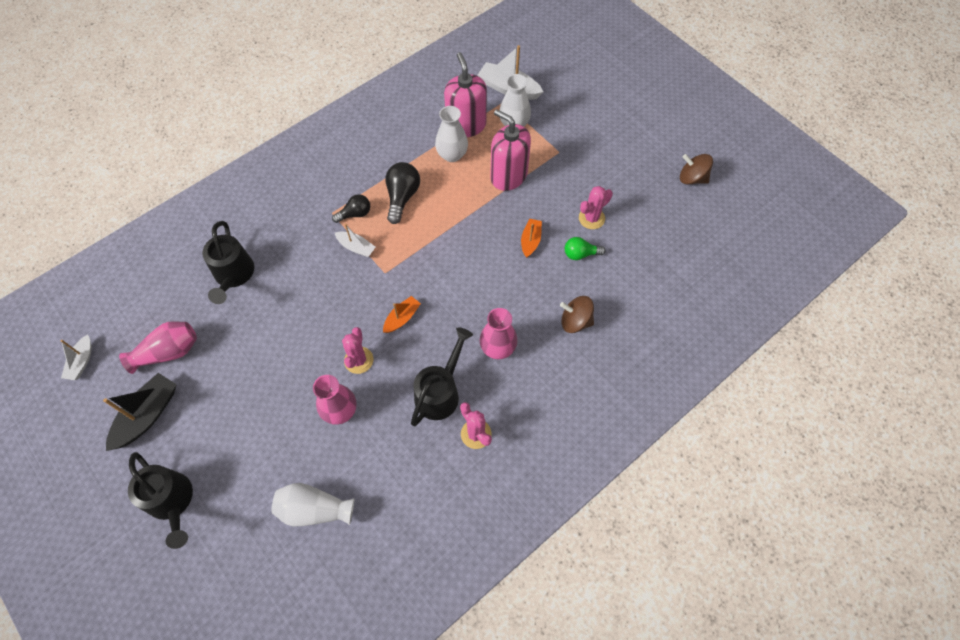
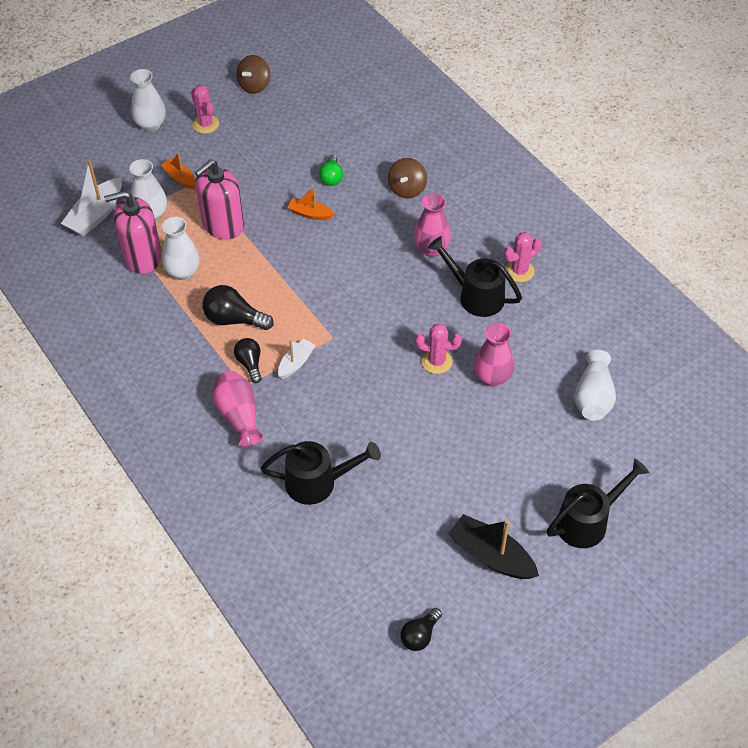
camera: 85 degrees left, 10 degrees down
(82, 362) = (420, 635): white boat -> black light bulb
(168, 352) = (414, 542): pink vase -> pink vase (238, 416)
(402, 318) = (390, 324): orange boat -> orange boat (180, 178)
(591, 218) = (290, 164): pink cactus -> pink cactus (205, 124)
(622, 108) = (151, 124): none -> white vase

